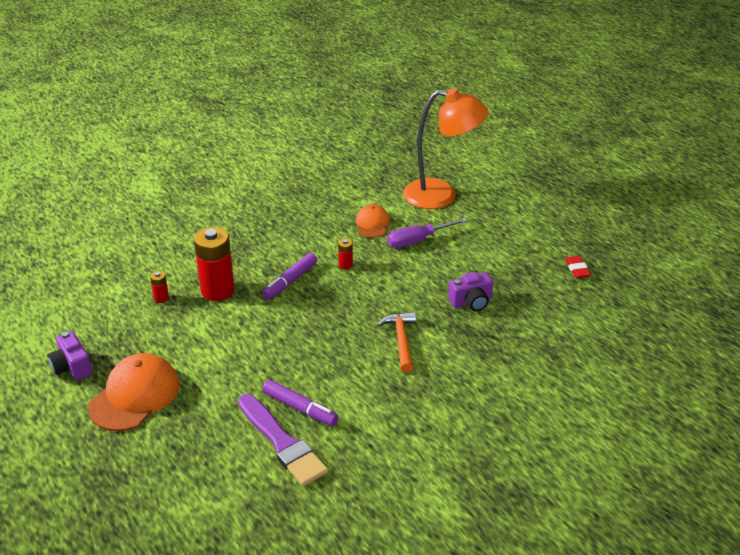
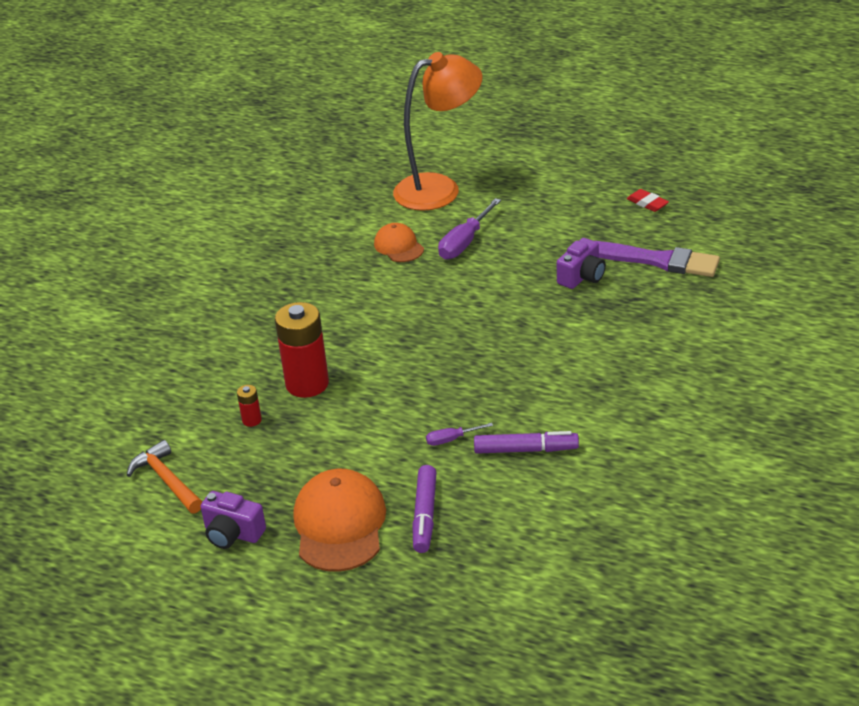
camera: 30 degrees left, 0 degrees up
(262, 375) = (451, 439): none -> purple screwdriver
(282, 443) = (544, 488): purple brush -> purple brush (656, 260)
(290, 281) = (376, 339): purple marker -> purple marker (425, 515)
(345, 265) = (417, 298): red battery -> none
(401, 341) = (554, 342): orange hammer -> orange hammer (166, 480)

